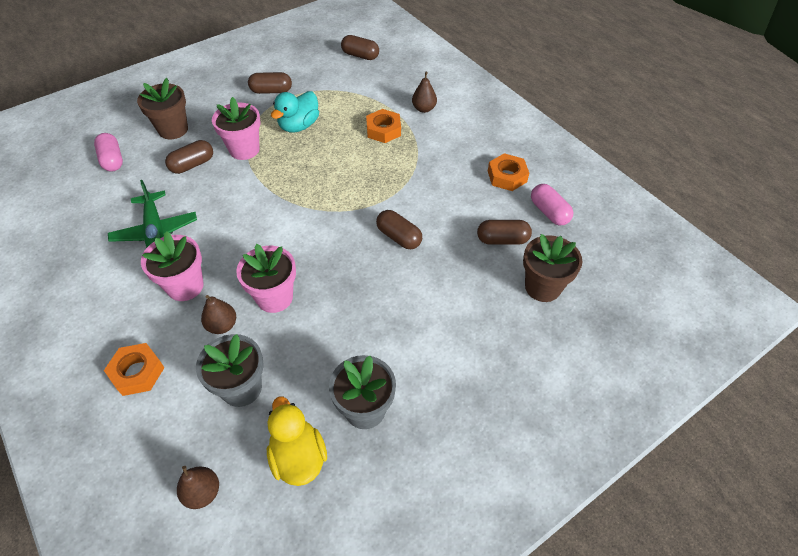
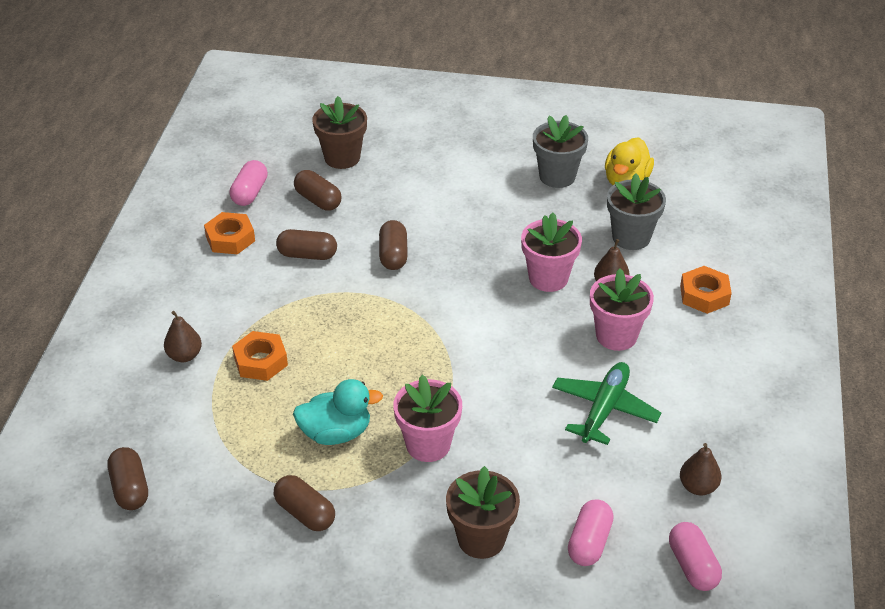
camera: 135 degrees left, 10 degrees down
(44, 182) = (692, 566): none -> pink capsule
(192, 165) = (502, 466): brown capsule -> brown capsule (307, 255)
(202, 492) = (704, 202): brown pear -> brown pear (698, 487)

